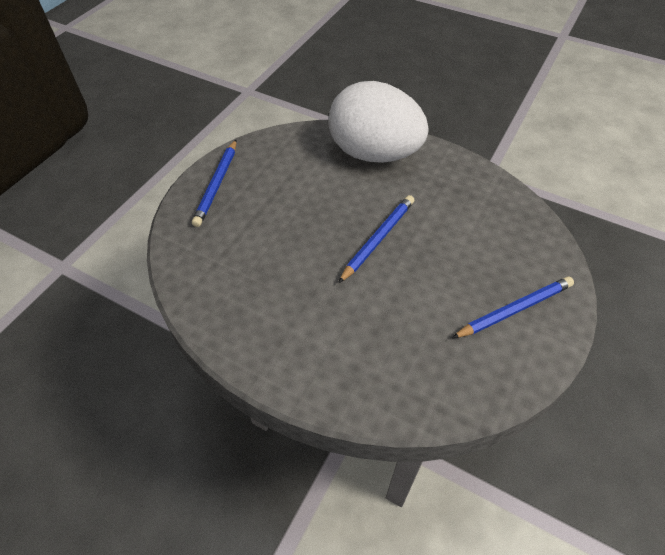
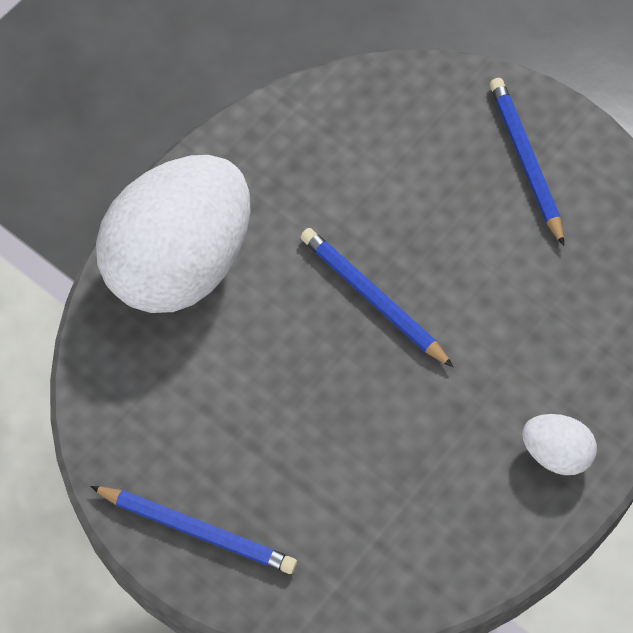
camera: 80 degrees left, 10 degrees up
(288, 353) = (555, 453): none -> white egg

